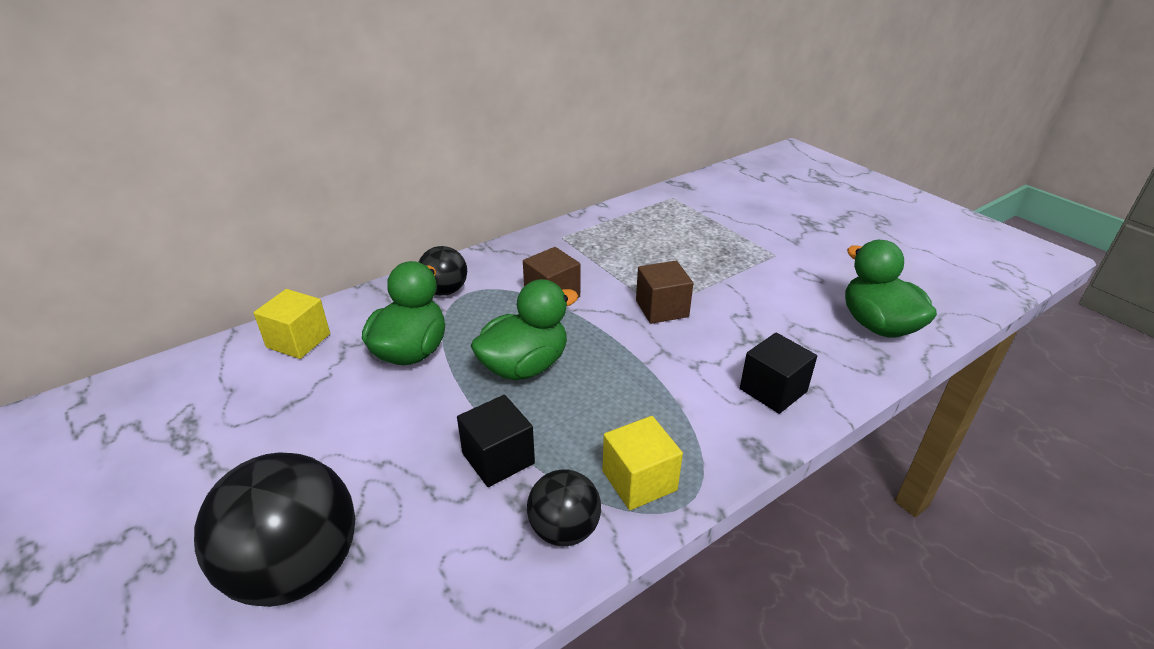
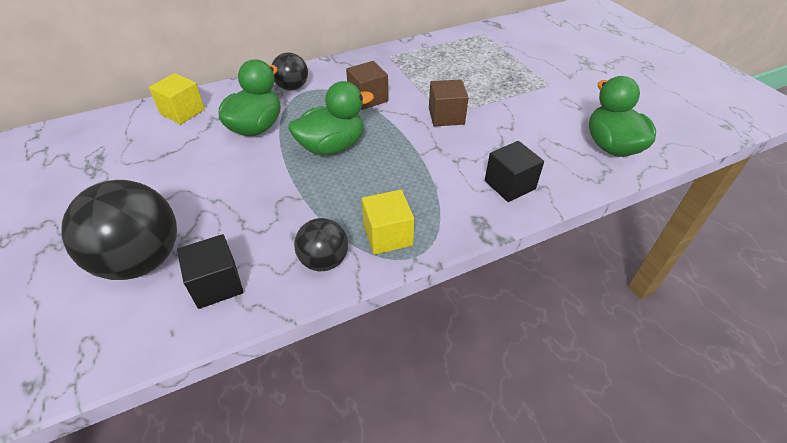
camera: 10 degrees right, 10 degrees up
(498, 458) = (293, 207): black cube -> black cube (217, 284)

